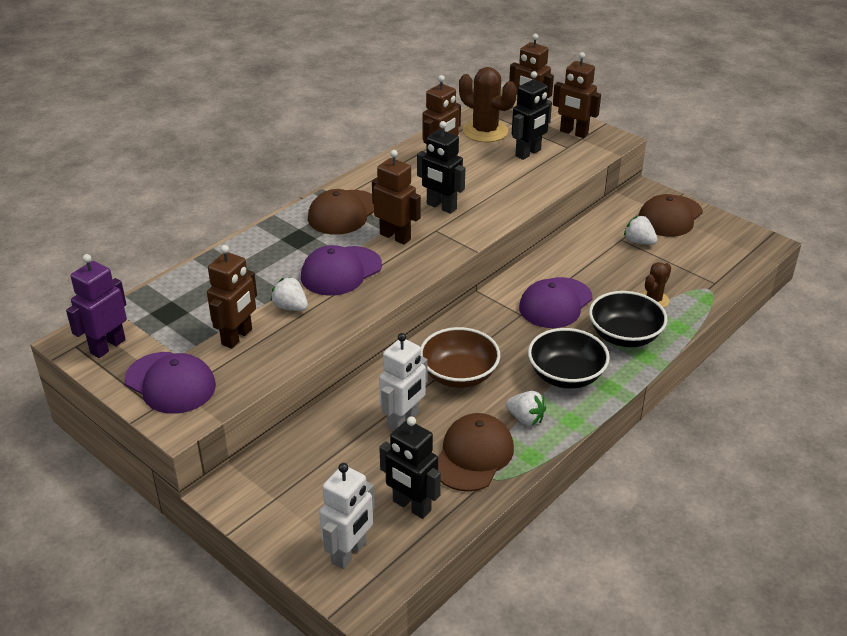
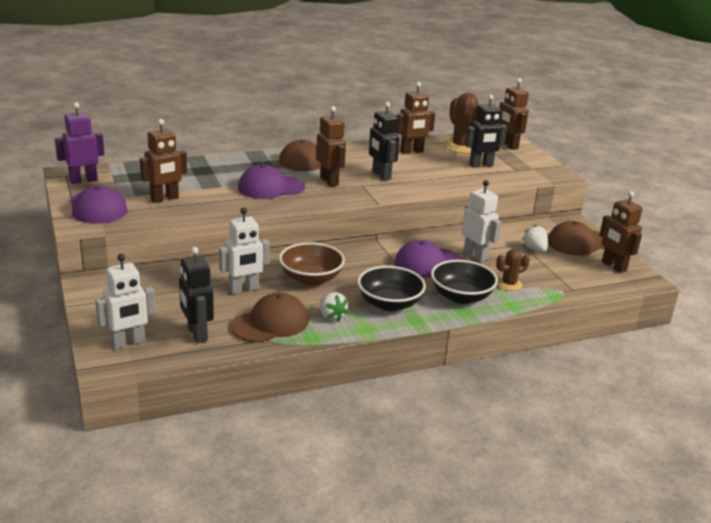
camera: 25 degrees right, 10 degrees down
(290, 307) = (216, 195): white strawberry -> none
(573, 133) = (530, 164): brown robot -> brown robot (613, 266)
(591, 273) = (475, 255): none -> white robot

